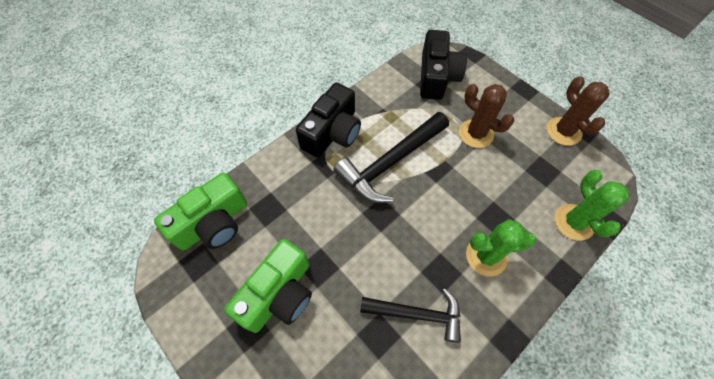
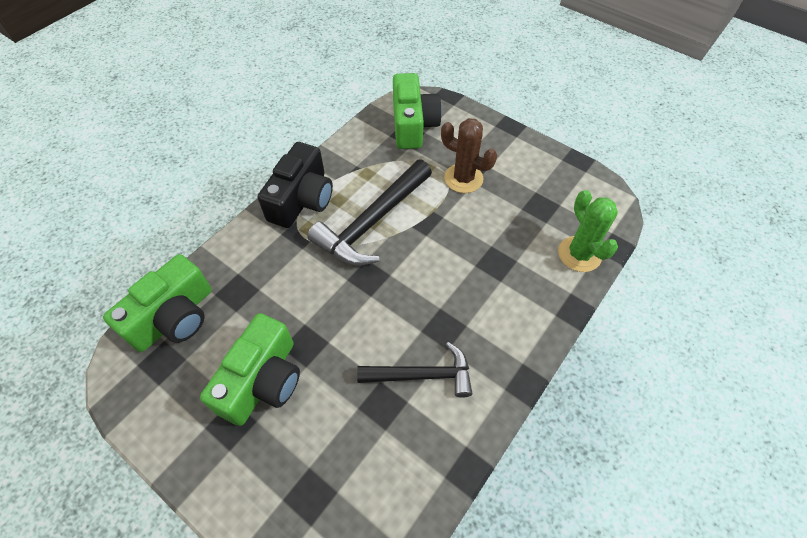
camera: 10 degrees left, 5 degrees down
(436, 77) = (413, 124): black camera -> green camera
(486, 256) = (490, 303): green cactus -> none
(563, 131) = (557, 163): brown cactus -> none

